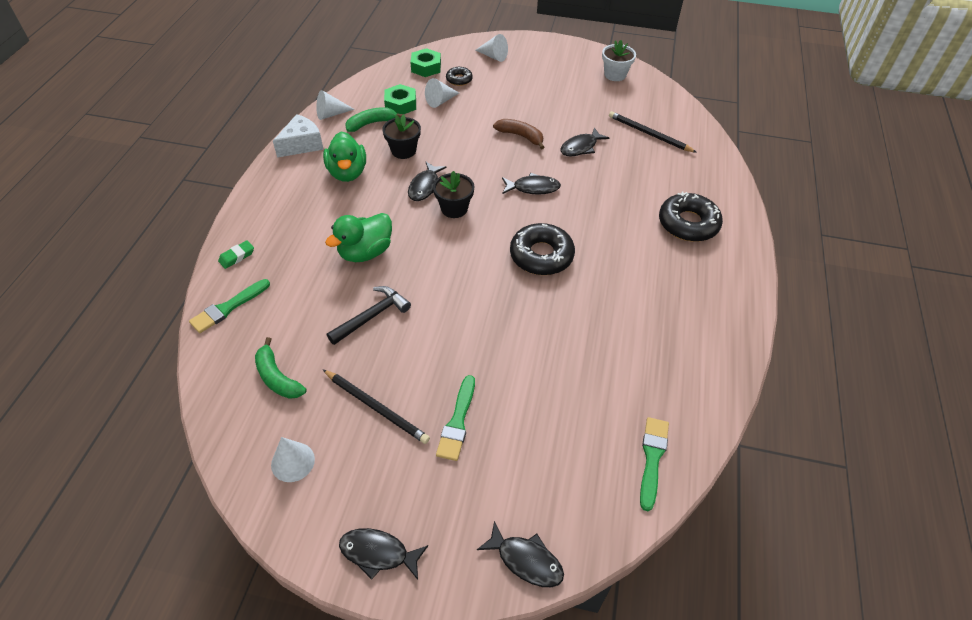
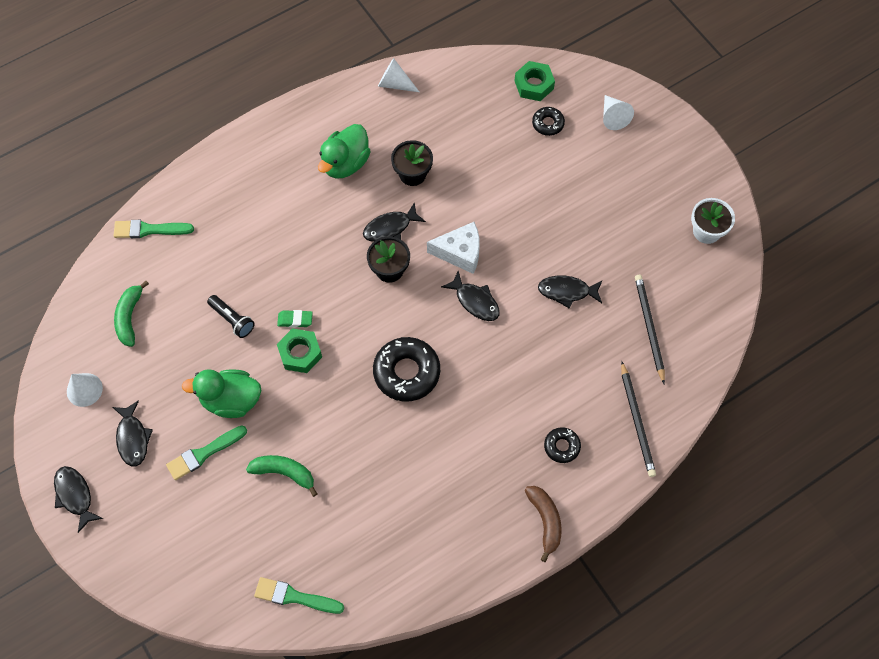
camera: 45 degrees right, 15 degrees up
(237, 256) = (193, 186): green eraser -> green eraser (295, 320)
(302, 144) = (339, 103): white cheese -> white cheese (460, 252)
(365, 252) = (282, 257): green duck -> green duck (231, 400)
(371, 123) = (417, 121): green banana -> green banana (284, 472)
(372, 316) = (232, 320): black hammer -> black flashlight
(376, 407) = (166, 396): black pencil -> black pencil (637, 421)
(400, 104) = (464, 116): green nut -> green nut (300, 353)
(440, 101) = (502, 138): white cone -> none
(521, 136) = (528, 236): brown banana -> brown banana (545, 521)
(526, 560) = (147, 581): black fish -> black fish (133, 438)
(652, 458) = (295, 597): green brush -> green brush turned 135 degrees counterclockwise
(688, 224) = (561, 446): black donut -> black donut, size x0.53

